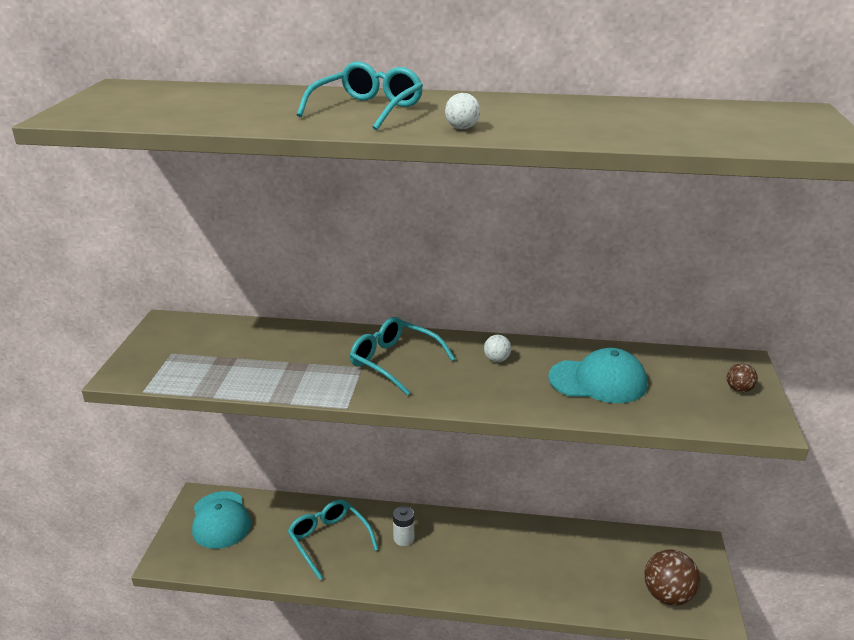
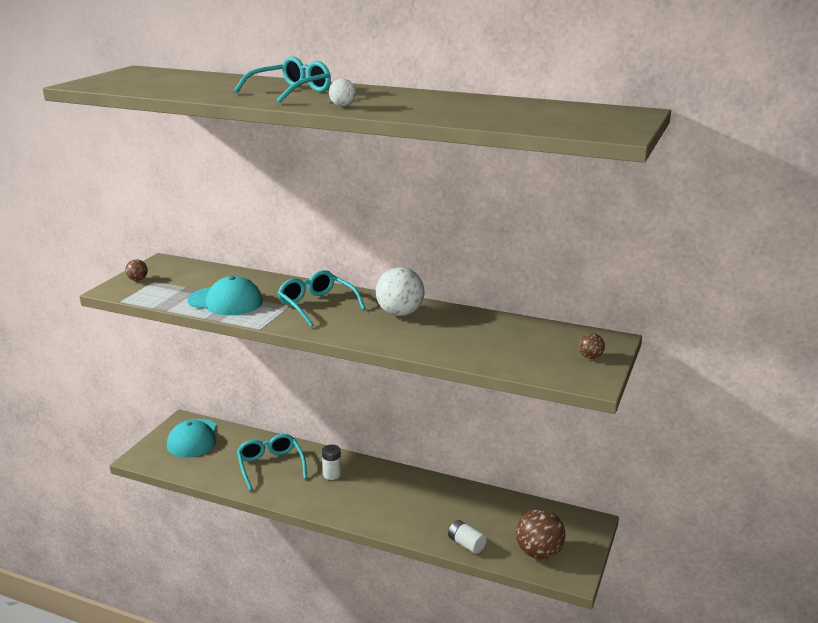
camera: 15 degrees right, 5 degrees down
(148, 354) = (137, 279): none -> brown ball
(497, 359) = (400, 313): white ball -> white ball, size x2.08
(590, 601) = (466, 544): none -> white battery
(598, 381) = (472, 337): turquoise cap -> turquoise cap (225, 301)

